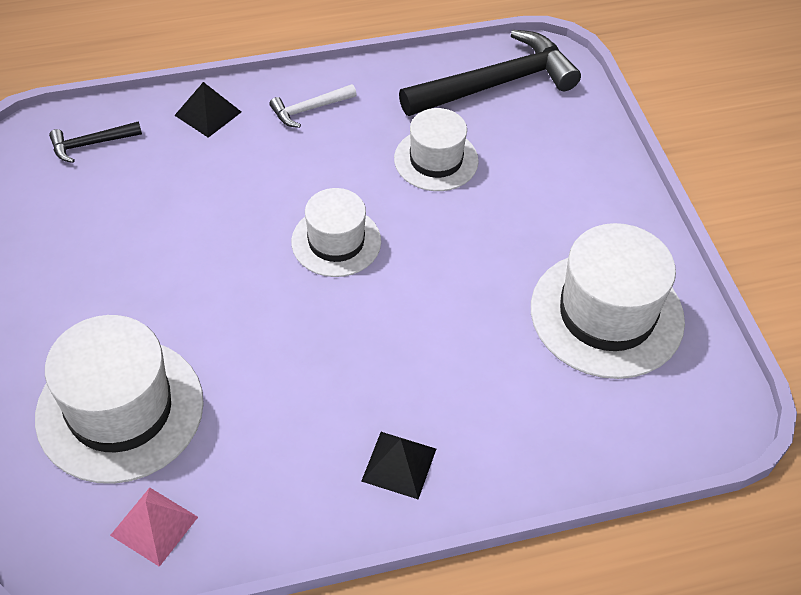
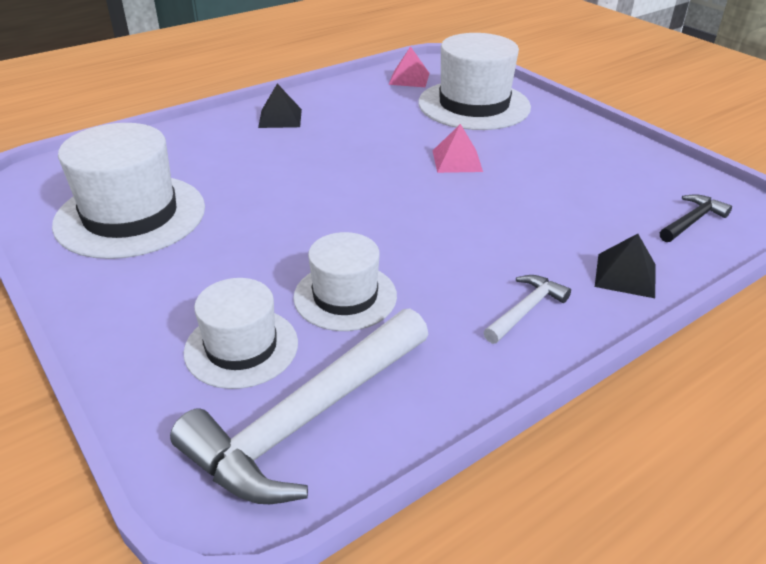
camera: 160 degrees right, 15 degrees down
(232, 296) = (457, 161): none -> pink pyramid
(336, 241) = (402, 207): white hat -> white hat (241, 347)
(496, 84) = (307, 418): black hammer -> white hammer

